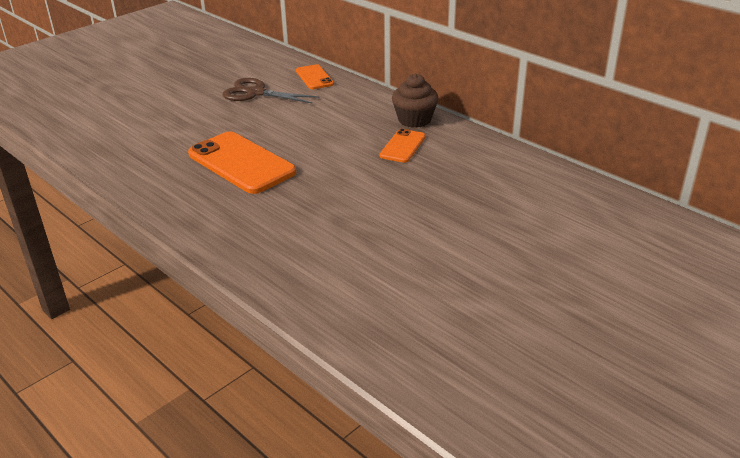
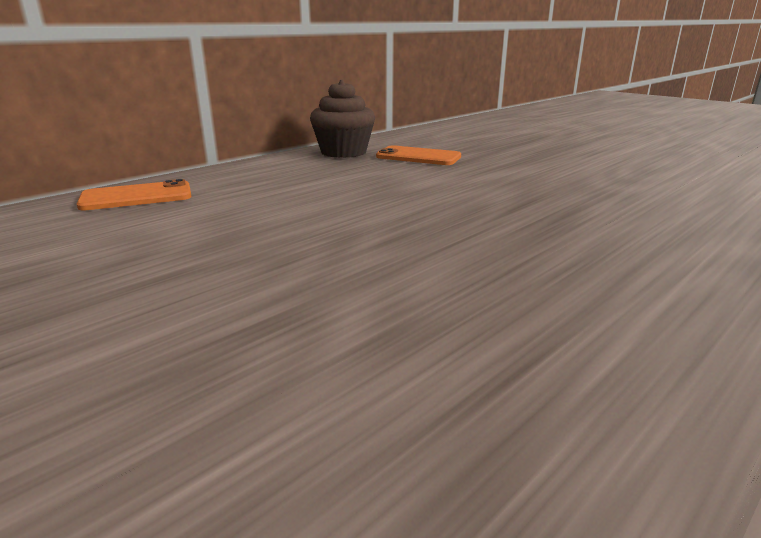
camera: 90 degrees left, 10 degrees down
(241, 163) = (497, 237): orange phone -> none
(256, 93) = (162, 239): brown scissors -> none

